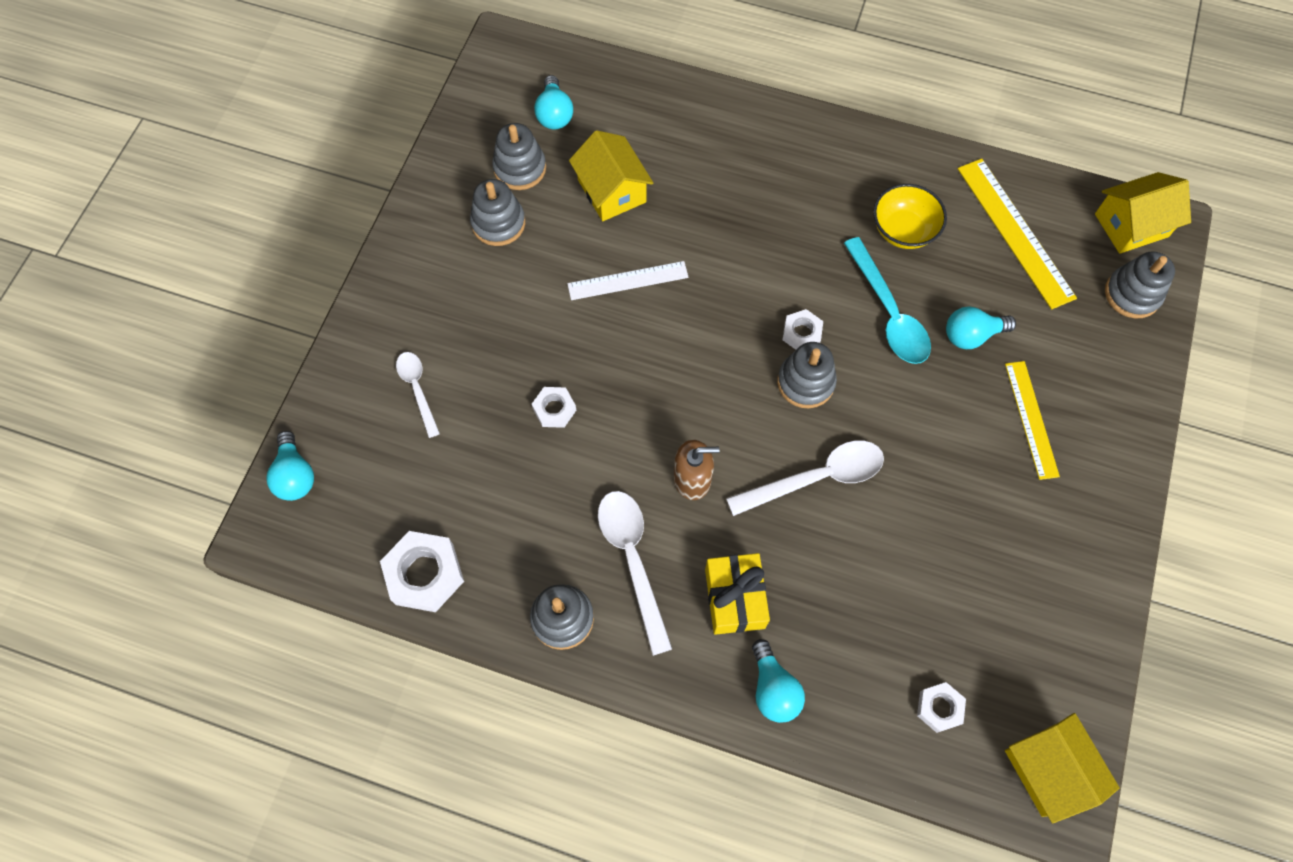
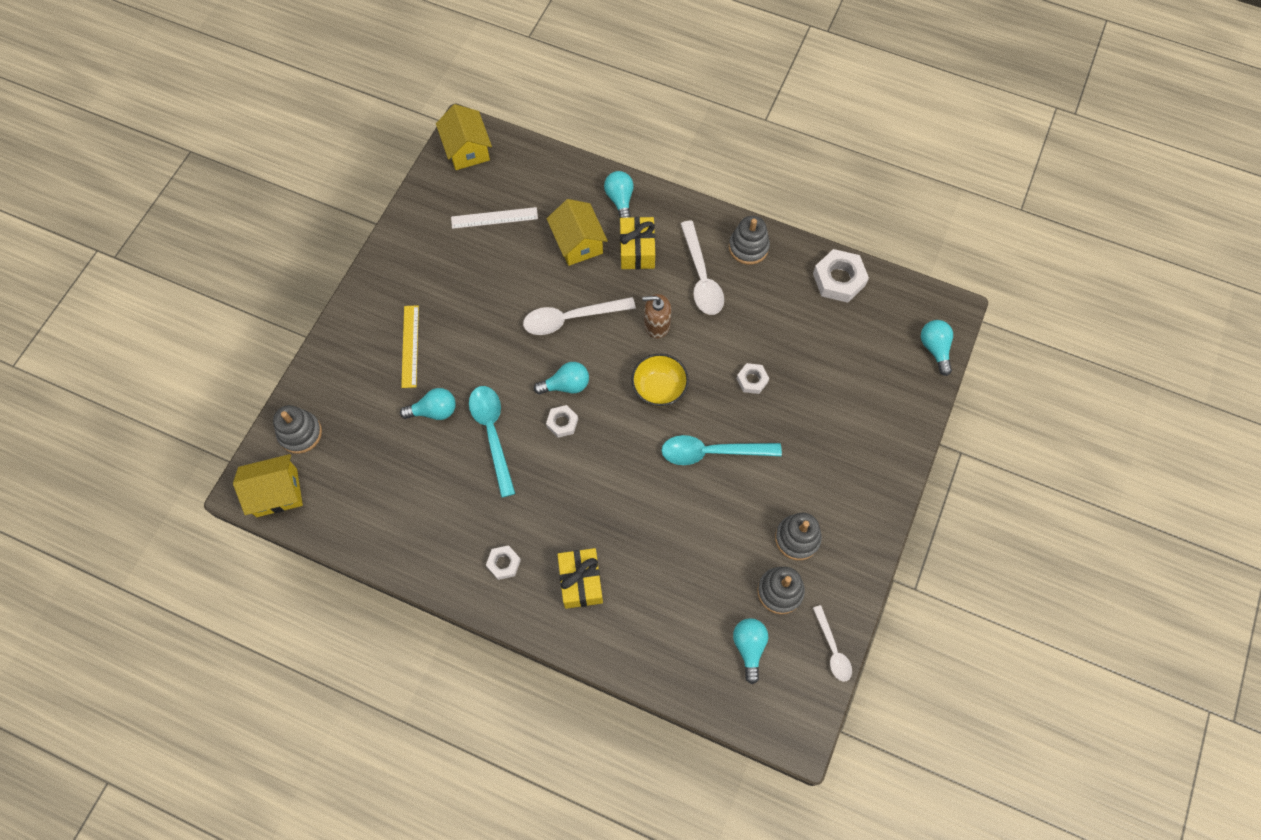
camera: 175 degrees left, 0 degrees up
(417, 389) = (853, 403): white spoon -> white spoon (832, 649)
(605, 312) = (712, 452): none -> turquoise spoon
(612, 191) = (701, 561): yellow house -> yellow house (578, 243)
(628, 281) = (692, 477): white ruler -> white ruler (494, 218)
(748, 161) = (581, 581): none -> yellow gift
(805, 382) = (566, 385): grey stacking toy -> turquoise light bulb
(903, 230) = (463, 503): yellow bowl -> yellow bowl (659, 388)
(939, 708) = (522, 183): white nut -> white nut (503, 563)
(1014, 232) = (373, 494): yellow ruler -> none

